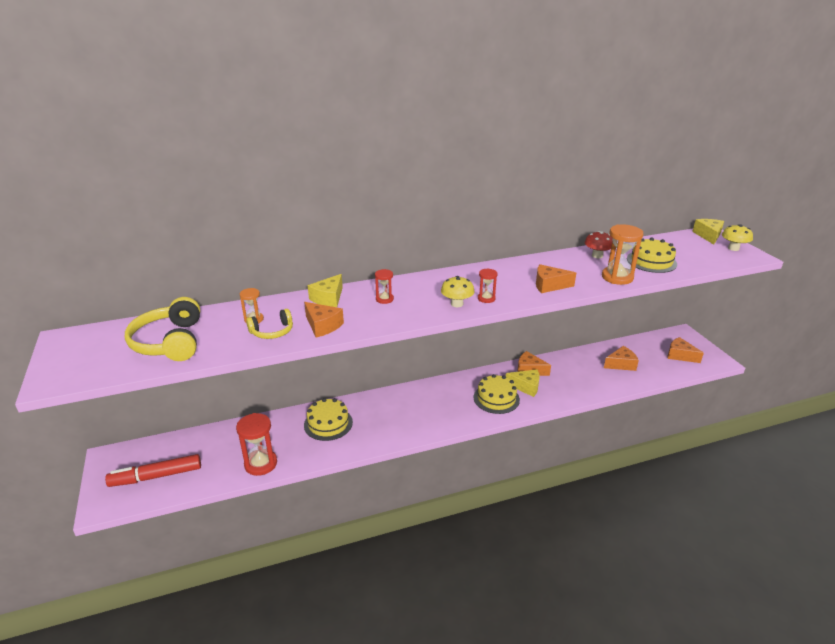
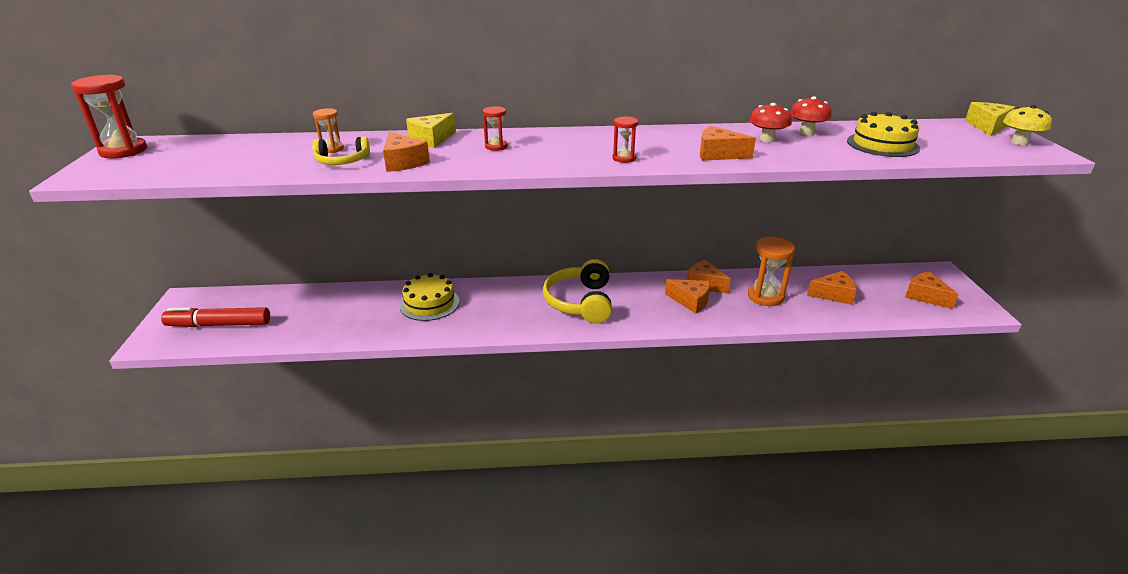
camera: 15 degrees right, 0 degrees up
(170, 342) = (226, 158): yellow headphones -> yellow headphones (580, 302)
(261, 464) = (333, 331): red hourglass -> red hourglass (123, 151)
(457, 304) = (582, 159): yellow mushroom -> none
(496, 398) = (646, 308): yellow cake -> none
(526, 387) = (690, 301): yellow cheese -> orange cheese
(574, 266) = (767, 139): none -> red mushroom
(617, 277) = (820, 155): orange hourglass -> orange hourglass (765, 296)

